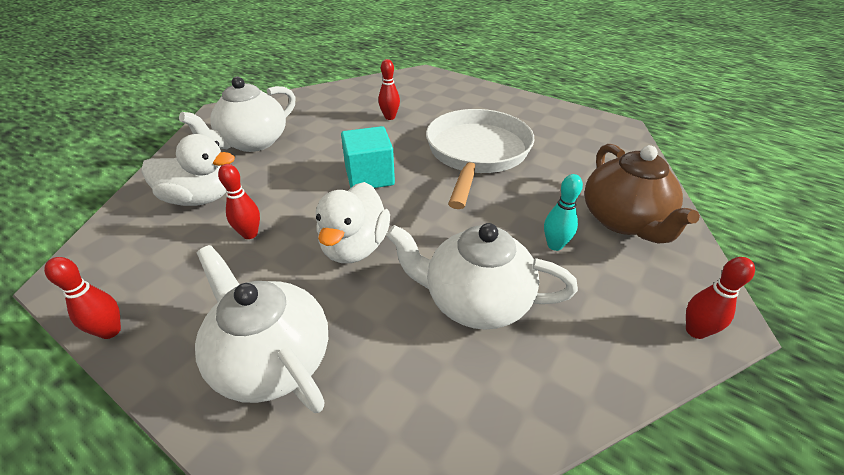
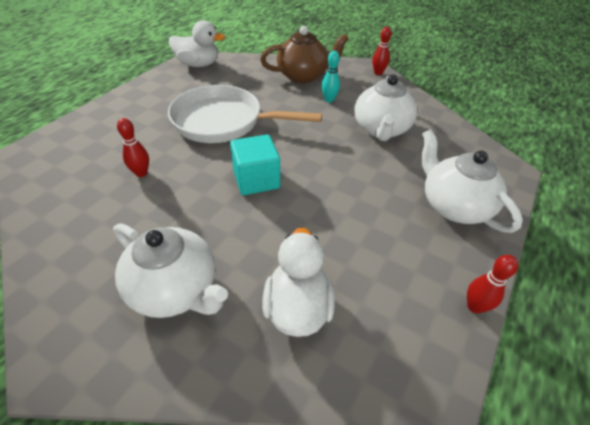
camera: 95 degrees left, 5 degrees up
(250, 234) = (346, 246): red bowling pin -> none
(272, 359) = (453, 206): white teapot -> white teapot turned 105 degrees clockwise
(355, 247) = (348, 180): white duck -> white duck (198, 64)

